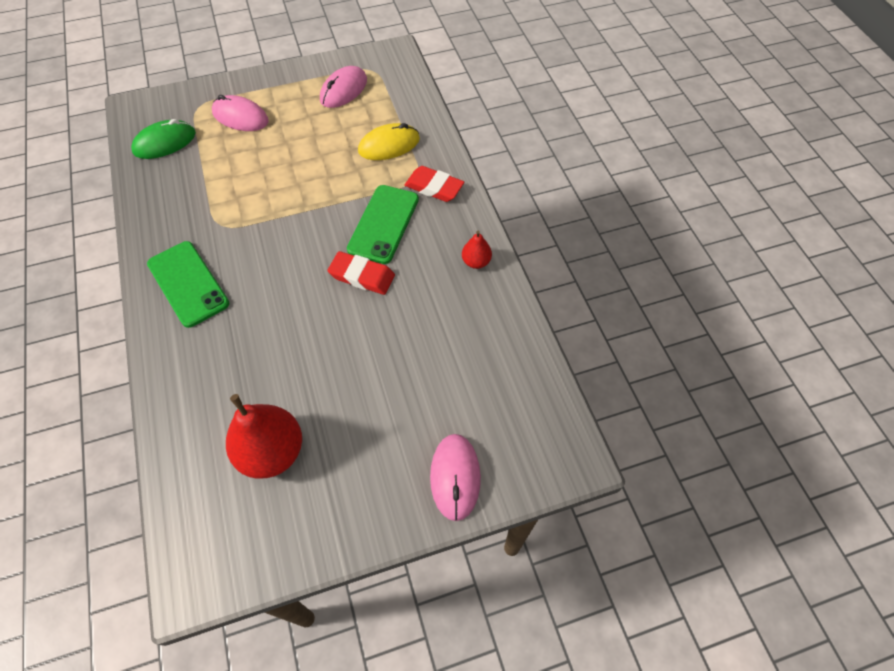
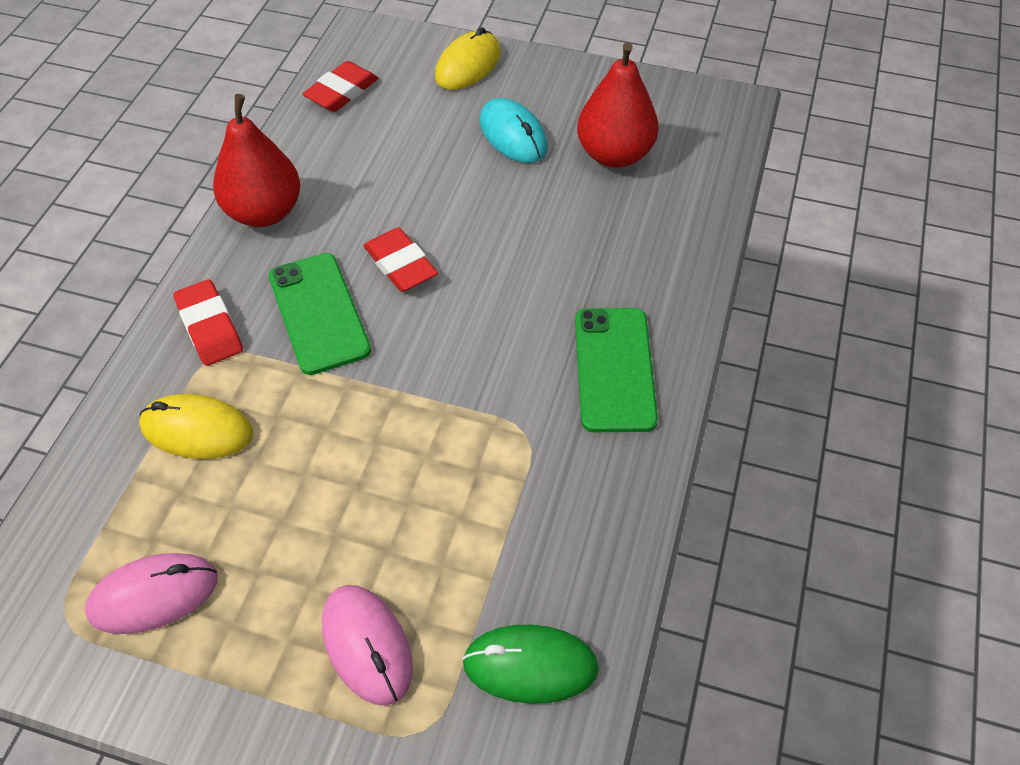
camera: 145 degrees left, 5 degrees down
(364, 422) = (513, 135): none -> turquoise mouse
(383, 224) = (319, 313): green phone -> green phone turned 75 degrees counterclockwise
(455, 477) = (468, 65): pink mouse -> yellow mouse
(476, 262) = (264, 212): red pear -> red pear, size x2.02
(525, 384) = (342, 92): none -> red eraser

